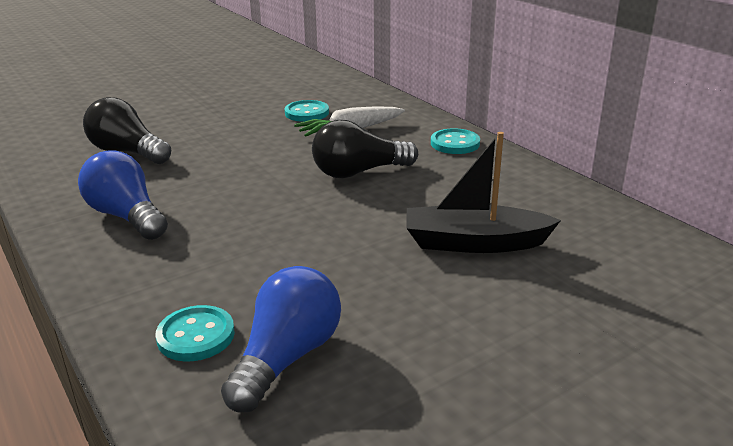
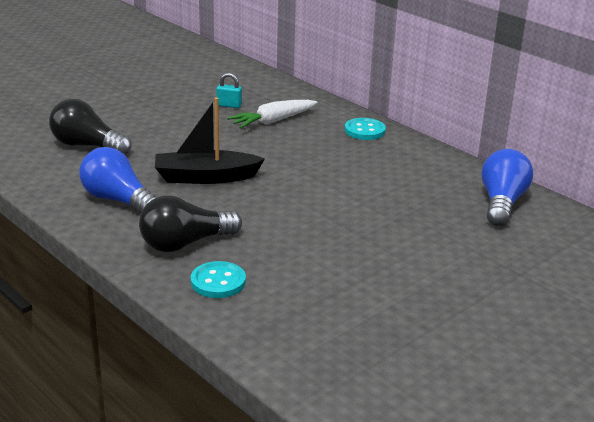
camera: 10 degrees left, 0 degrees up
(287, 358) = (289, 292): blue light bulb -> blue light bulb (501, 203)
(307, 113) = (229, 105): turquoise button -> turquoise padlock
(359, 172) = (293, 158): black light bulb -> black light bulb (185, 243)
(474, 243) = (398, 210): black boat -> black boat (205, 177)

